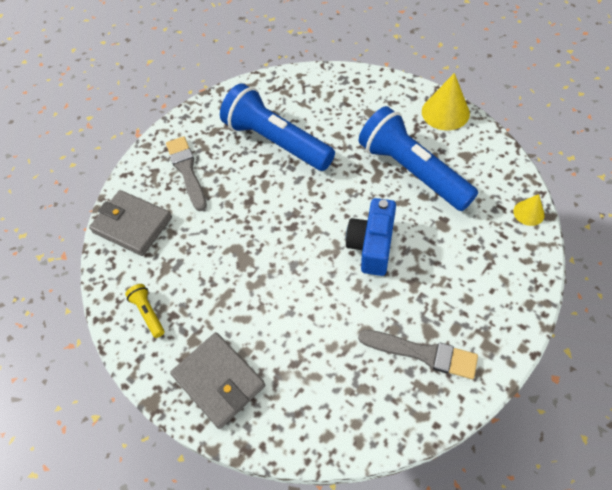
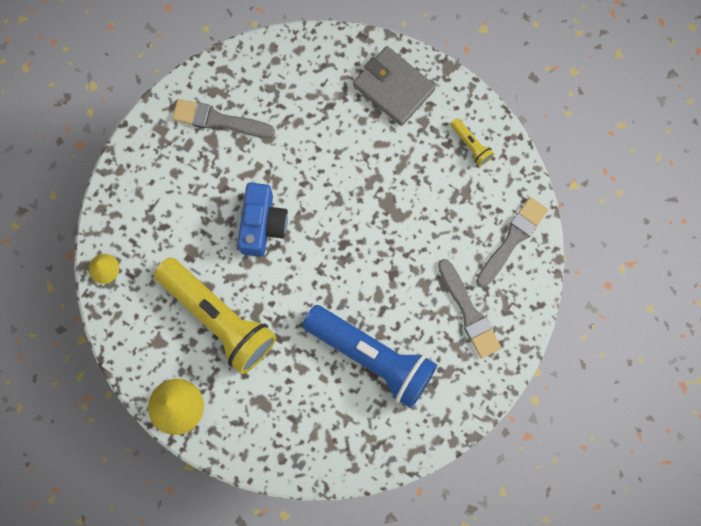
camera: 170 degrees right, 20 degrees up
(132, 225) = (512, 239): grey wallet -> grey brush
(412, 171) = (218, 318): blue flashlight -> yellow flashlight

